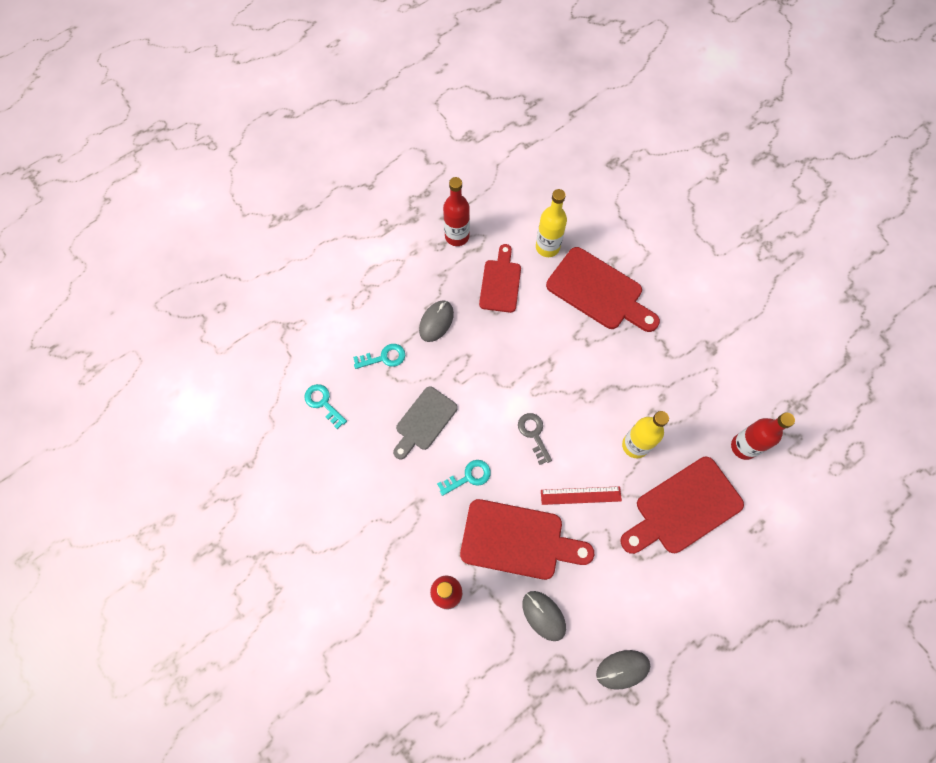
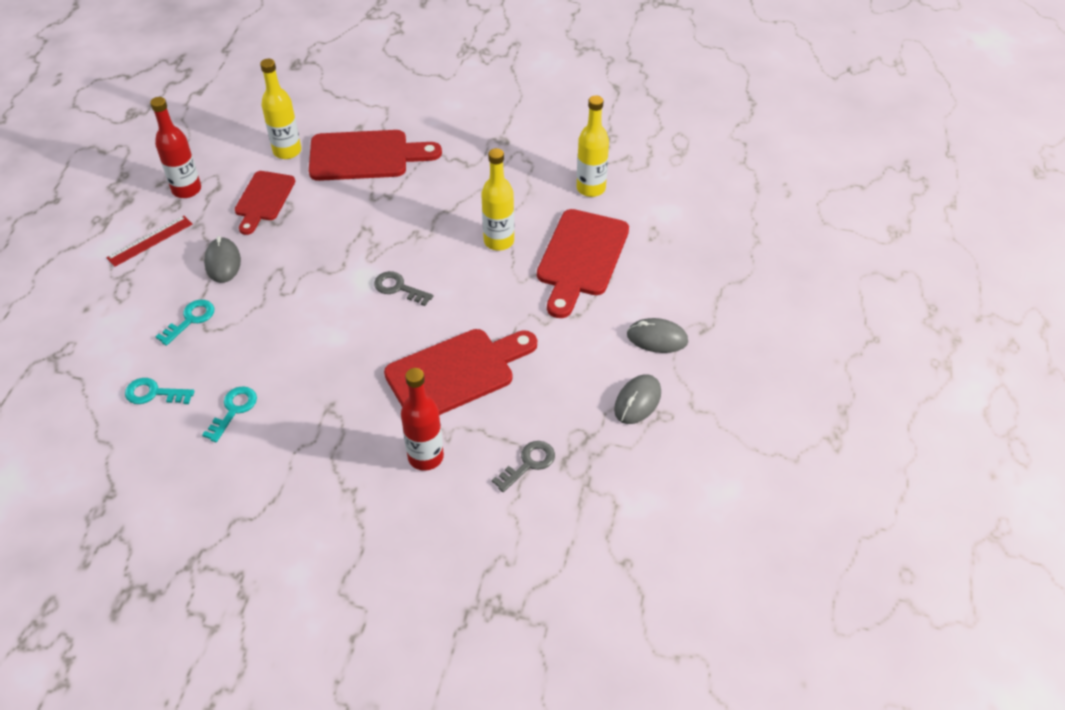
camera: 40 degrees left, 20 degrees down
(424, 421) = (279, 343): grey cutting board -> none
(468, 477) = (364, 357): turquoise key -> turquoise key (233, 410)
(500, 282) = (263, 199): red cutting board -> red cutting board turned 135 degrees counterclockwise
(508, 657) = (528, 464): none -> grey key
(543, 615) = (532, 411): grey mouse -> grey mouse (657, 338)
(580, 495) = (483, 304): red ruler -> red ruler (150, 241)
(743, 447) = (591, 188): red bottle -> yellow bottle

